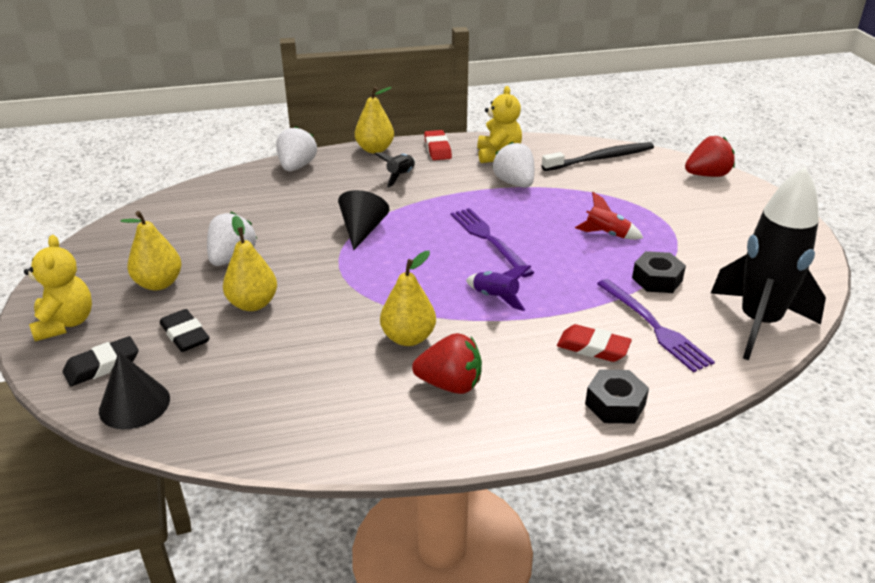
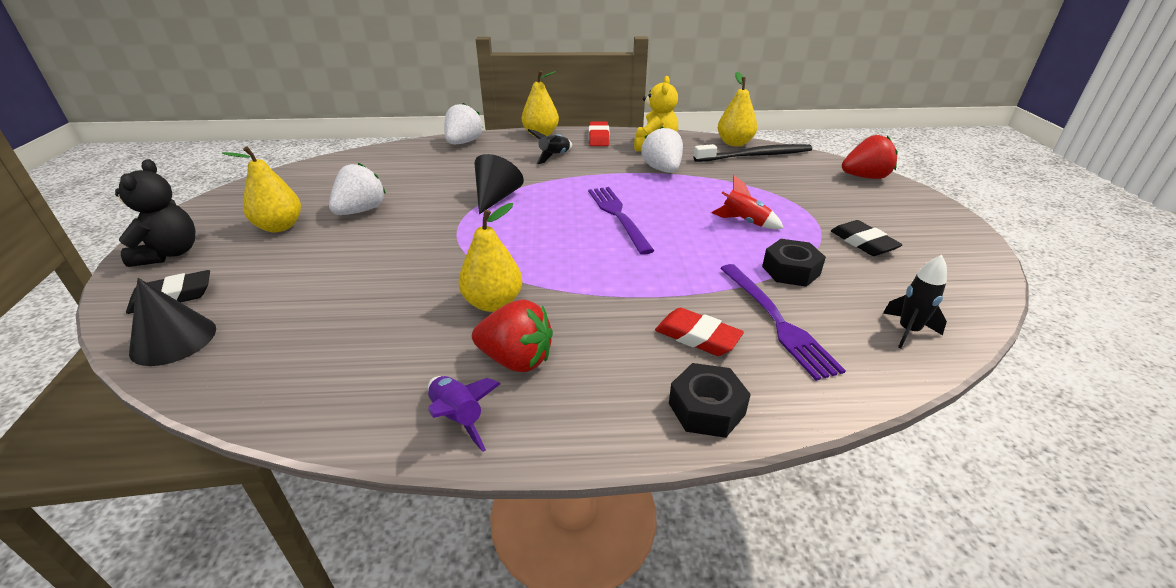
camera: 10 degrees right, 0 degrees up
(65, 323) = (170, 253): yellow teddy bear -> black teddy bear
(185, 335) = (271, 276): black eraser -> black eraser (863, 243)
(253, 304) = (355, 253): yellow pear -> yellow pear (734, 143)
(495, 297) = (604, 272): purple rocket -> purple rocket (458, 418)
(758, 323) = (908, 331): black rocket -> black rocket, size x0.43

